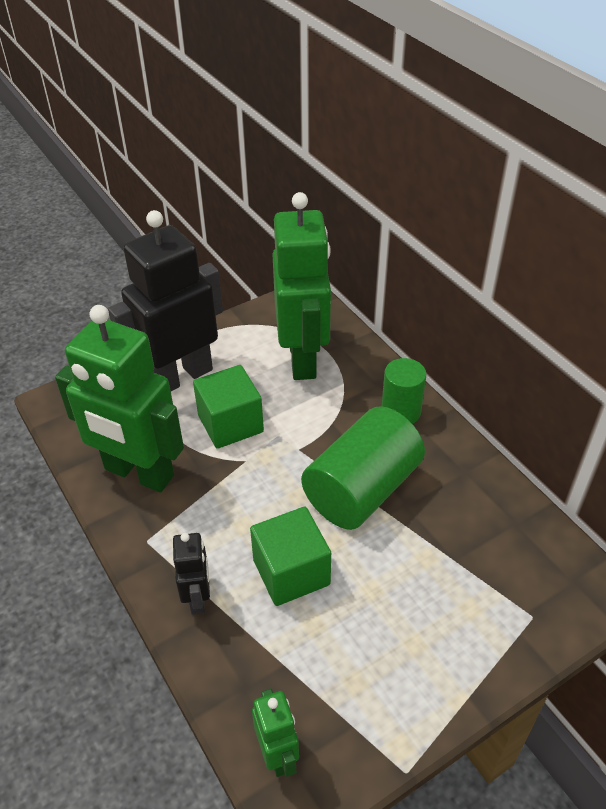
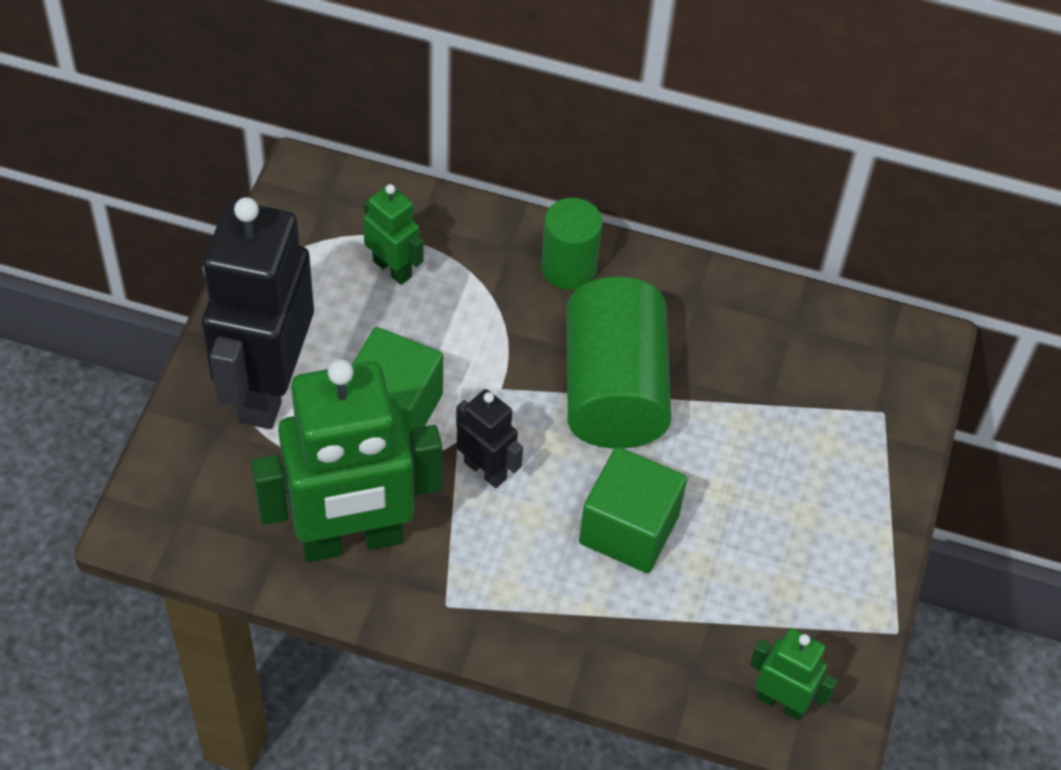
camera: 45 degrees left, 10 degrees up
(198, 598) = (564, 622): black robot -> black robot (485, 470)
(303, 359) = (392, 268): green robot -> green robot, size x0.46

